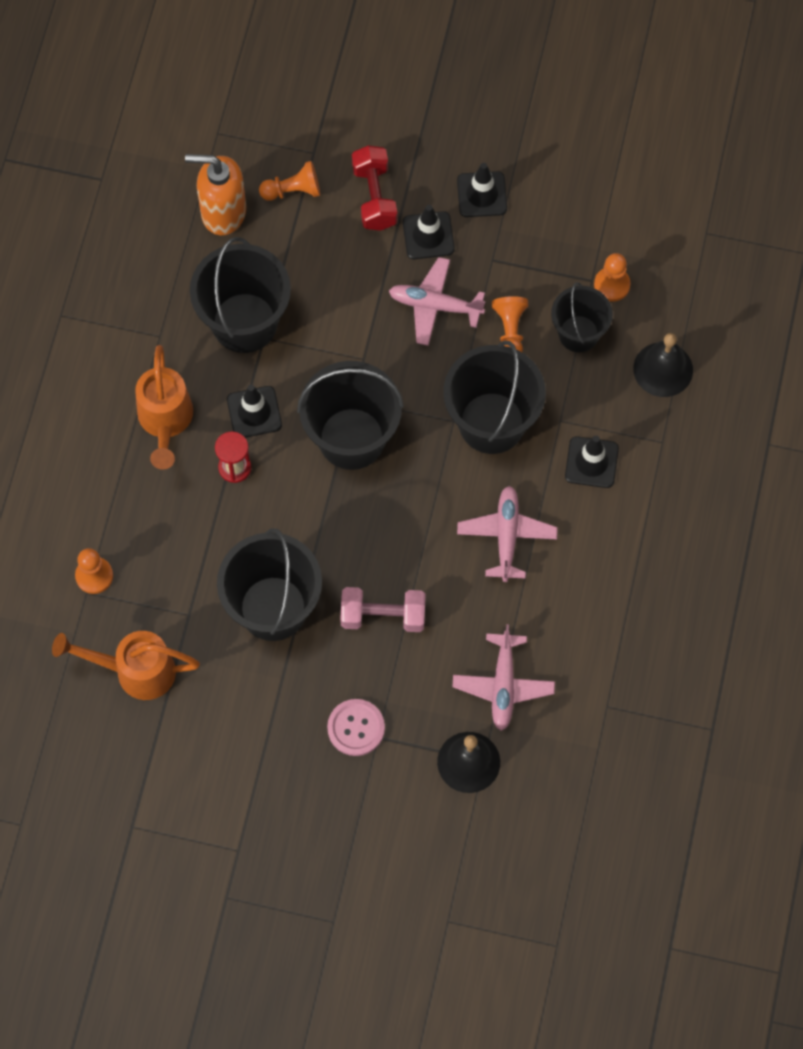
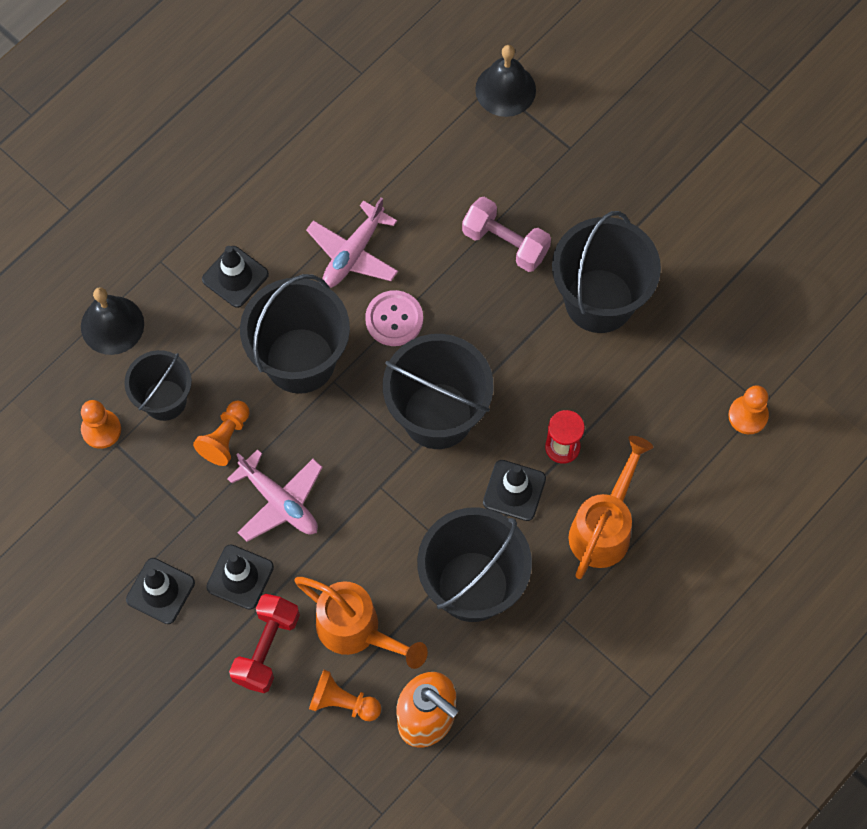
camera: 150 degrees left, 0 degrees up
(134, 671) = (753, 312): orange watering can -> orange watering can (357, 631)
(356, 728) = (584, 164): pink button -> pink button (394, 319)
(503, 685) = (437, 133): pink plane -> none

